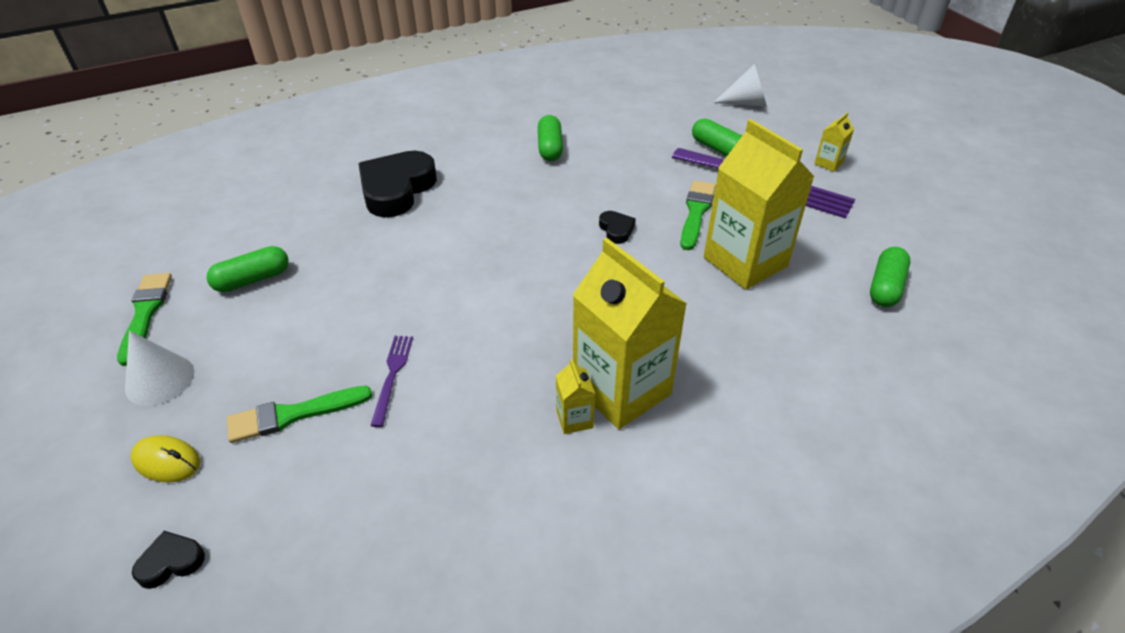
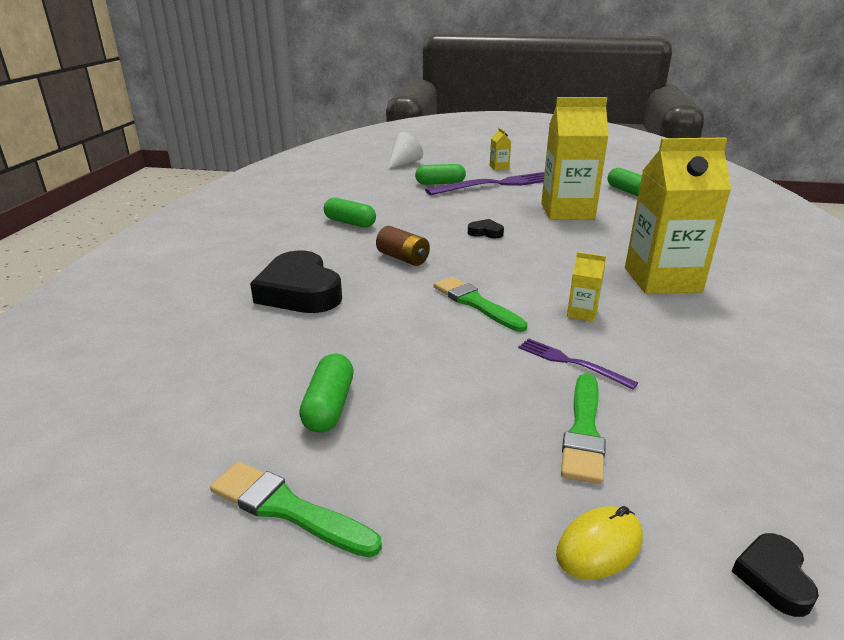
camera: 55 degrees left, 15 degrees down
(159, 380) = (440, 522): white cone -> none
(505, 209) = (403, 258): none -> brown battery
(574, 419) = (682, 303): yellow carton -> yellow carton (582, 313)
(696, 212) = (499, 207): green brush -> green brush (475, 303)

